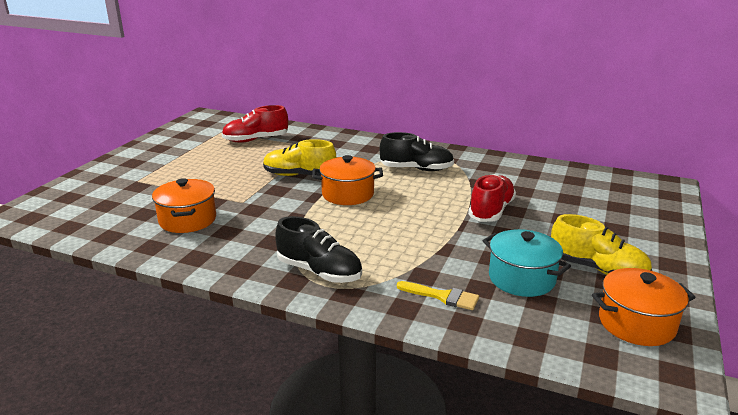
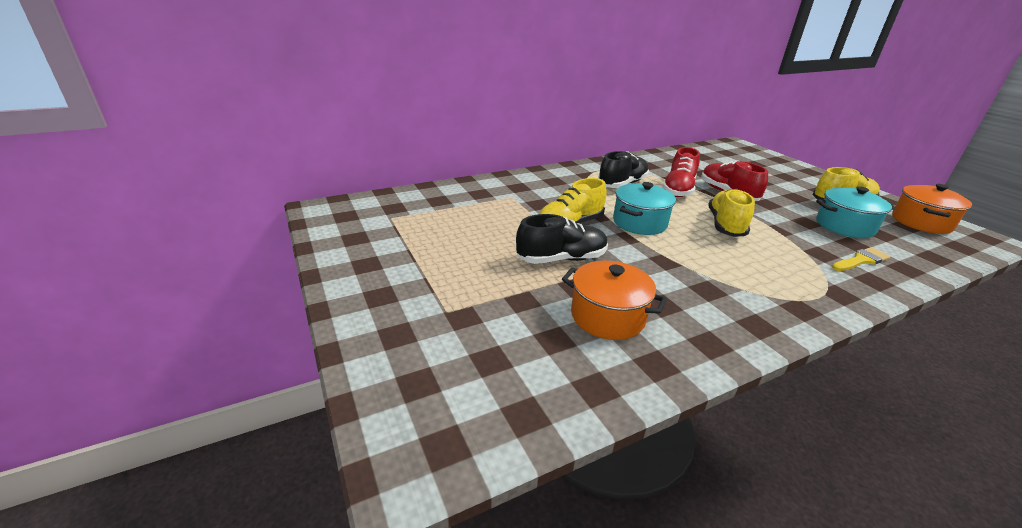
camera: 50 degrees left, 5 degrees up
(256, 140) = (447, 211): red shoe -> red shoe (678, 189)
(319, 272) = (789, 290): black shoe -> black shoe (561, 259)
(348, 194) = (639, 223): orange pot -> turquoise pot
(408, 225) = (725, 225): none -> yellow shoe

